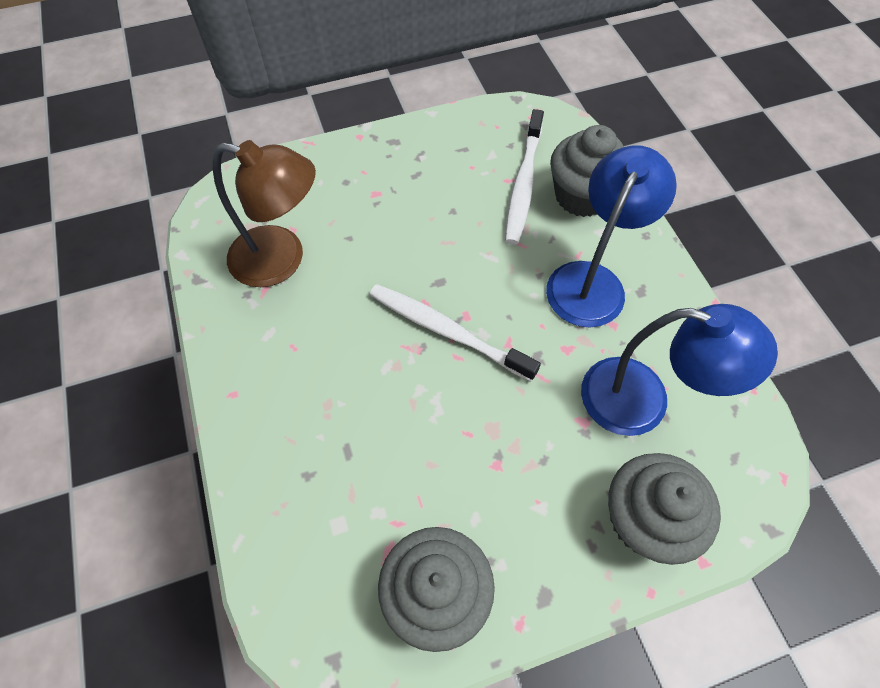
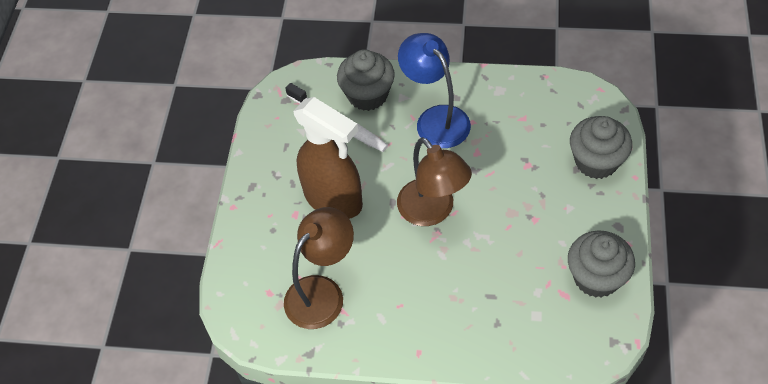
camera: 60 degrees left, 5 degrees down
(412, 221) = (334, 200): none -> brown spray bottle
(447, 331) = (432, 211): white toothbrush -> brown lamp
(643, 401) = (528, 130): blue lamp -> none

